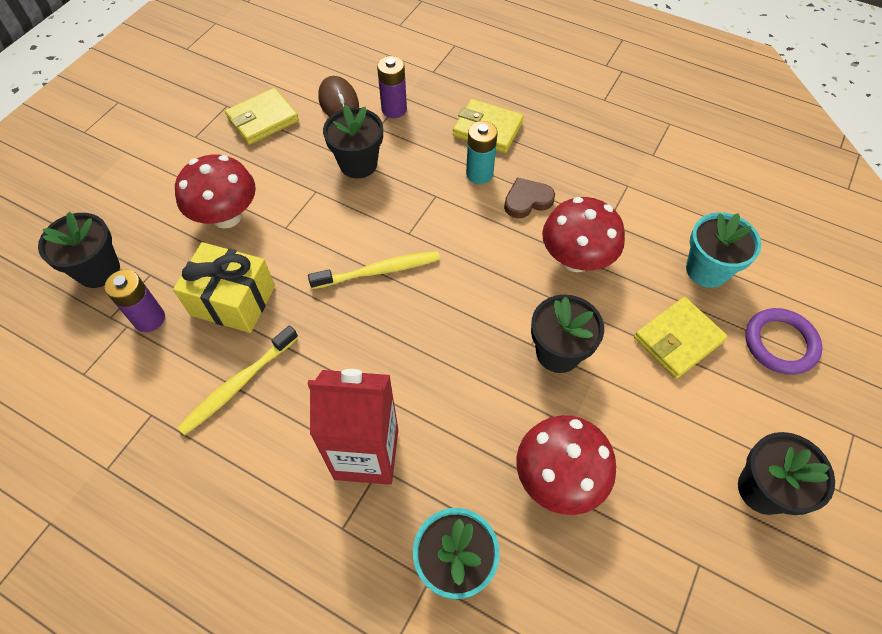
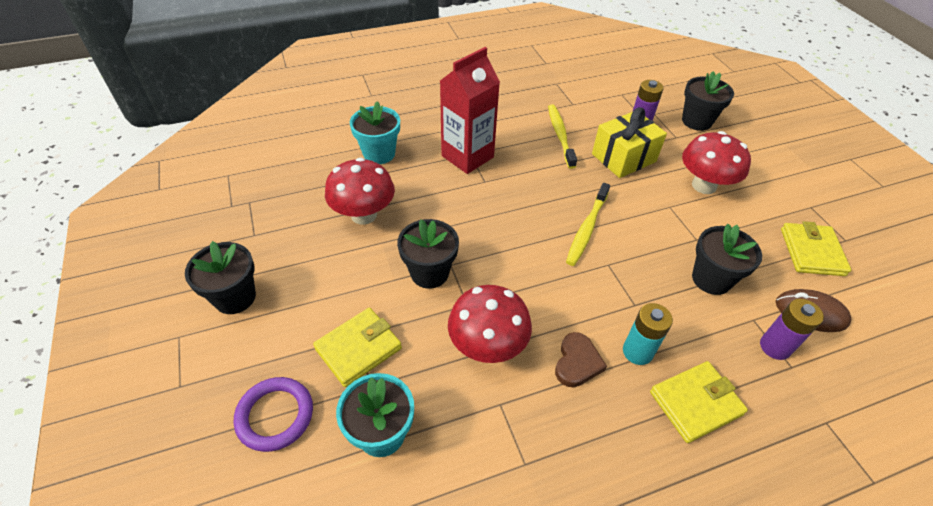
camera: 130 degrees right, 10 degrees down
(678, 340) = (358, 348): yellow wallet -> yellow wallet turned 45 degrees clockwise

